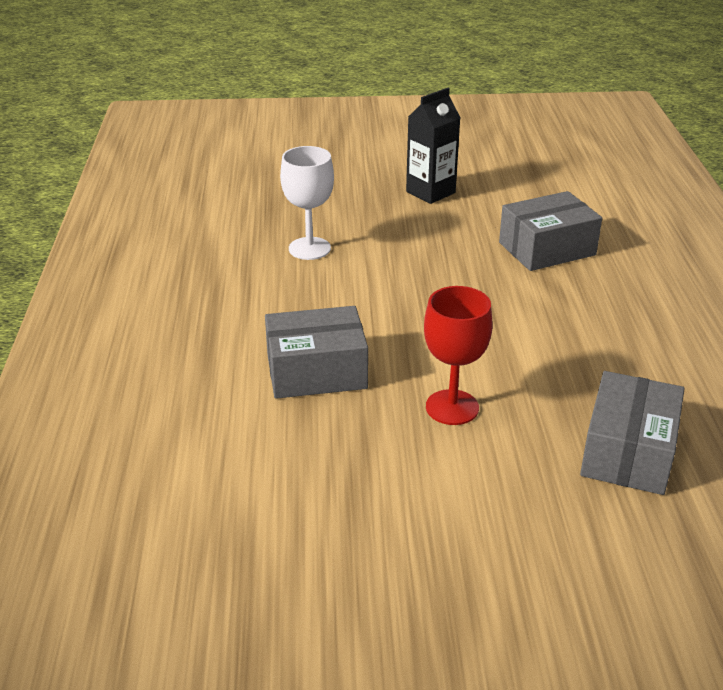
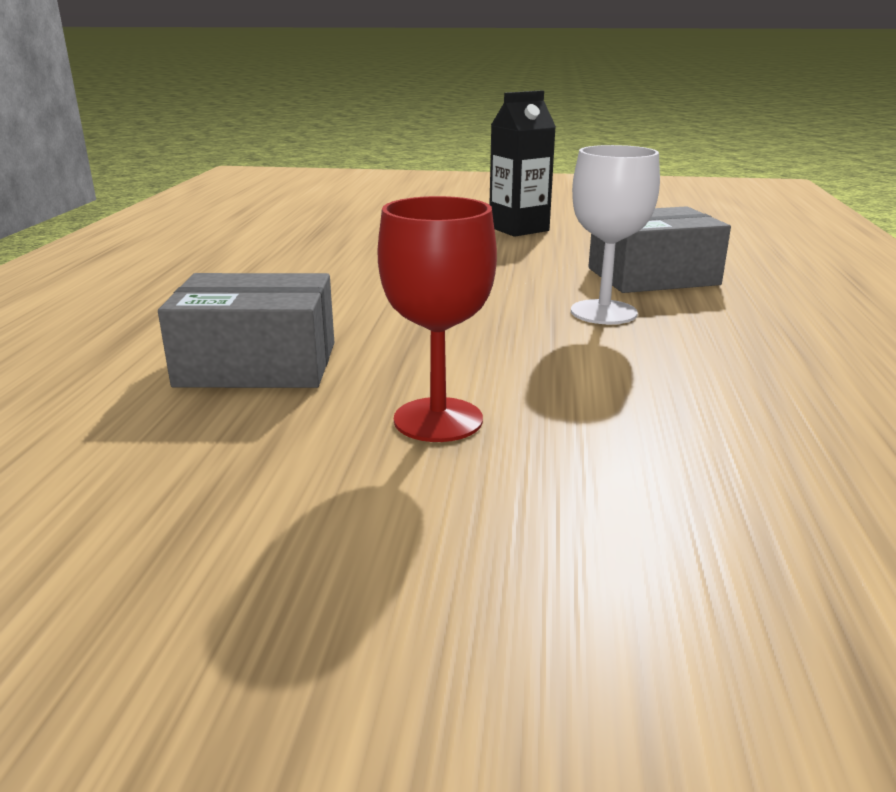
camera: 10 degrees right, 10 degrees down
(309, 248) = (340, 260): white goblet -> white goblet (603, 312)
(628, 452) = (737, 509): grey box -> none

